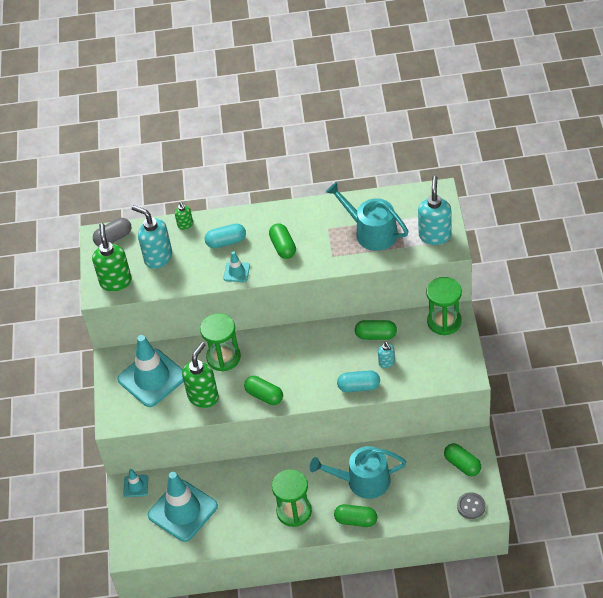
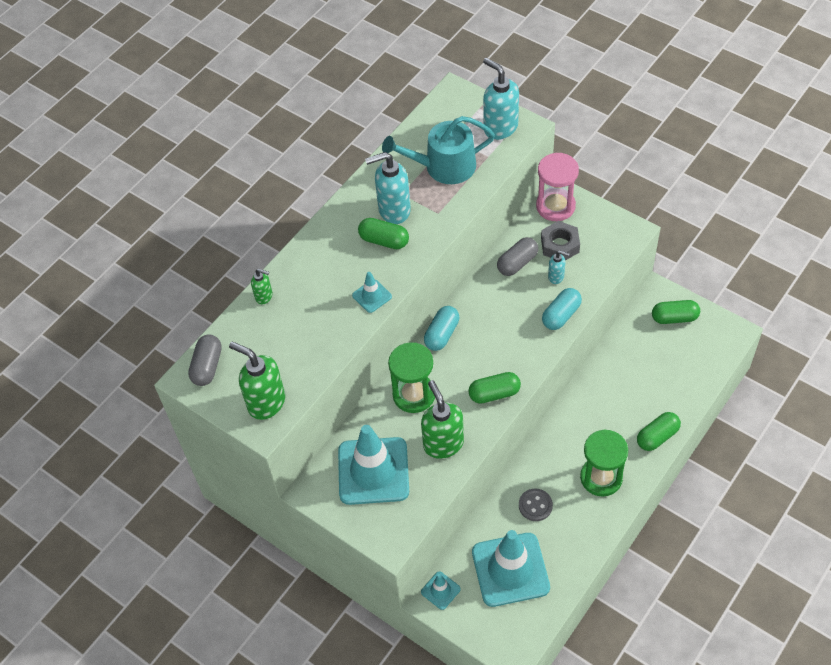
camera: 50 degrees left, 5 degrees up
(158, 257) = (278, 346): turquoise soap dispenser -> turquoise soap dispenser (393, 210)
(226, 242) = (325, 279): turquoise capsule -> turquoise capsule (442, 334)
(363, 481) = (620, 401): turquoise watering can -> none
(376, 335) = (517, 263): green capsule -> grey capsule
(414, 346) = (560, 245): none -> grey nut
(444, 321) = (555, 206): green hourglass -> pink hourglass
(471, 506) = (723, 343): grey button -> grey button (535, 505)

